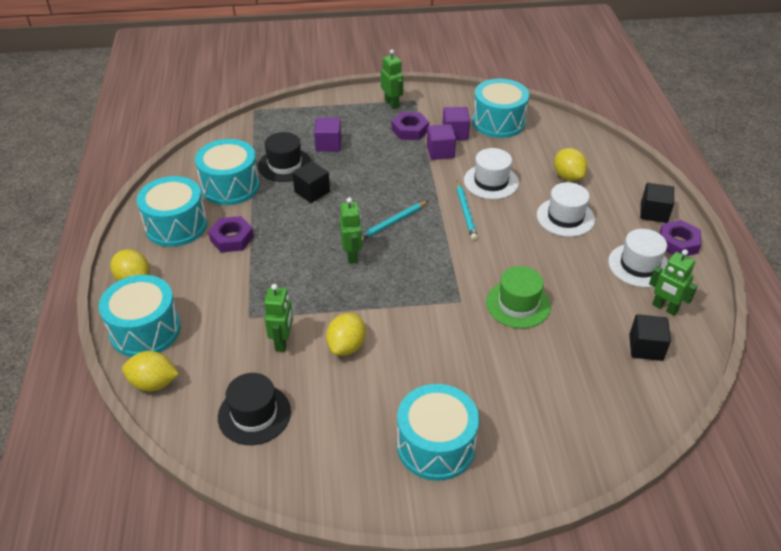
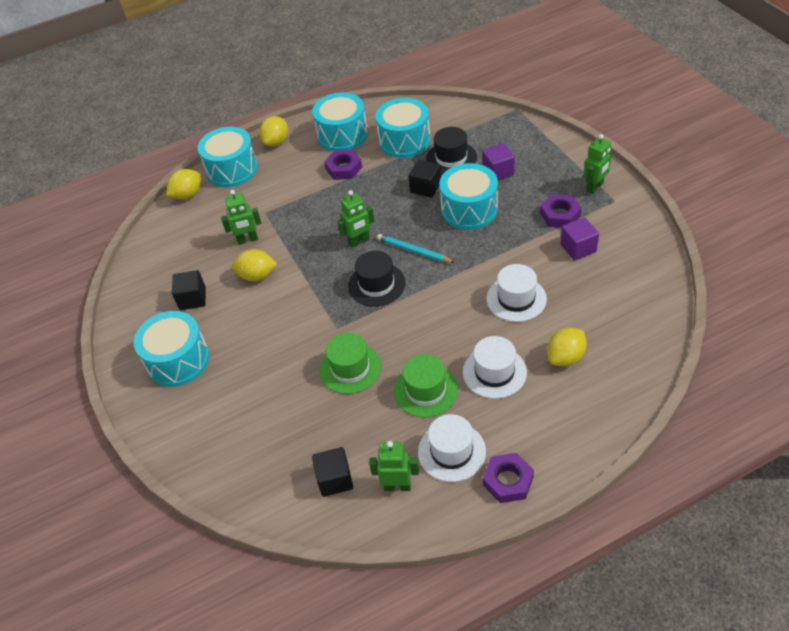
camera: 75 degrees right, 5 degrees up
(153, 383) = (188, 195): yellow lemon -> yellow lemon turned 60 degrees clockwise
(254, 414) = (177, 253): black hat -> black hat (376, 284)
(440, 152) = (539, 247): purple cube -> none
(466, 212) = (457, 295): turquoise pencil -> none
(498, 122) = (624, 274): turquoise drum -> turquoise drum (469, 209)
(567, 262) = (426, 390): none -> green hat
(654, 213) = (548, 448): black cube -> black cube (192, 299)
(664, 308) = (397, 486): green robot -> green robot turned 75 degrees clockwise

